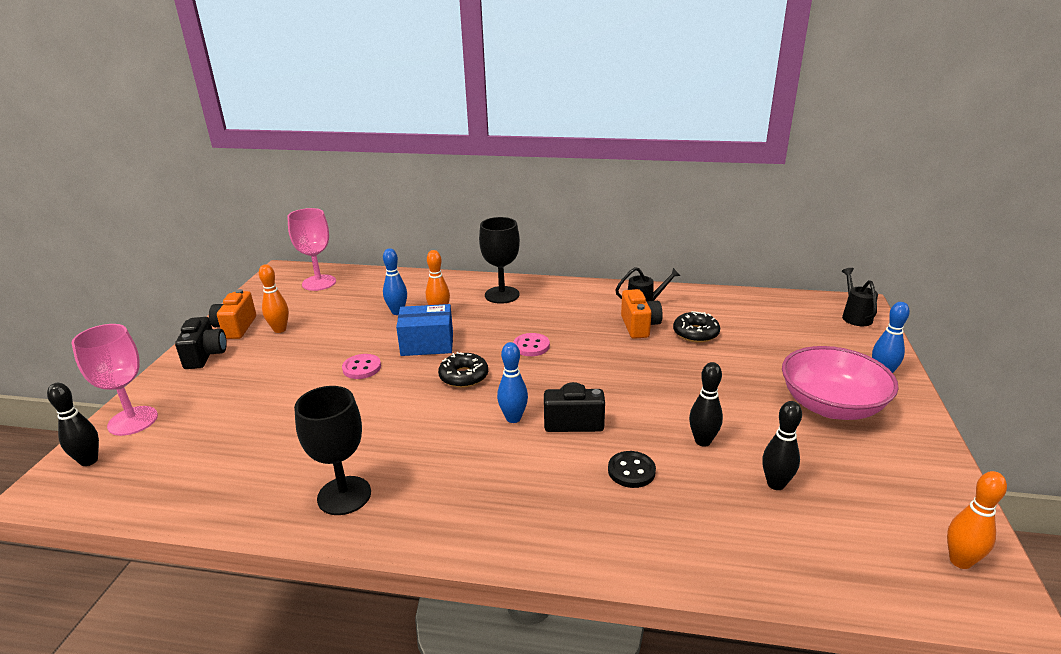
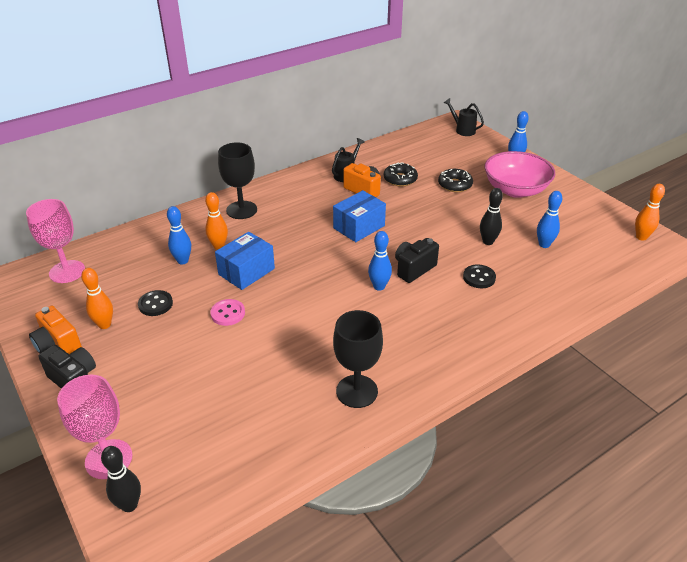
camera: 45 degrees left, 10 degrees up
(330, 333) = (155, 304): none -> black button
(464, 376) = (308, 279): black donut -> black donut (455, 185)
(531, 346) = (319, 236): pink button -> none
(581, 356) = (359, 227): none -> blue box
(776, 484) = (544, 244): black bowling pin -> blue bowling pin

